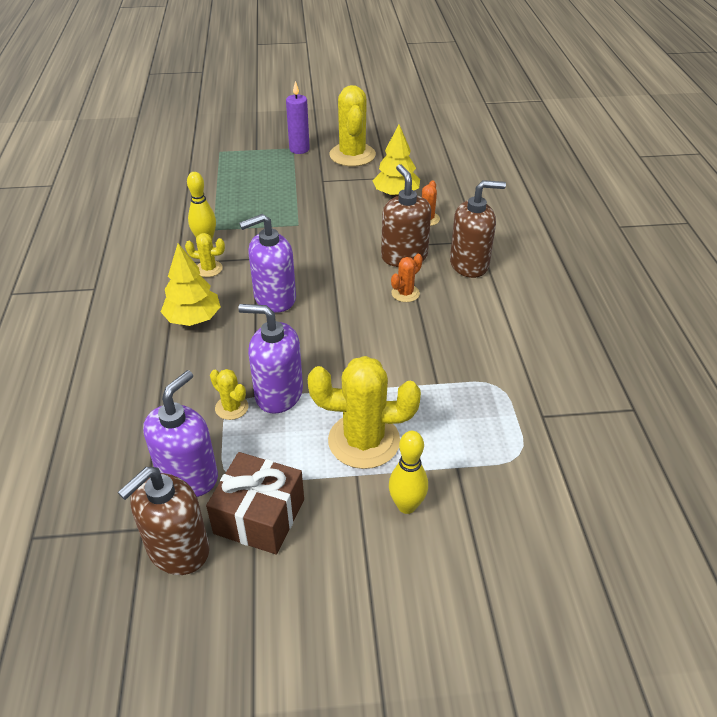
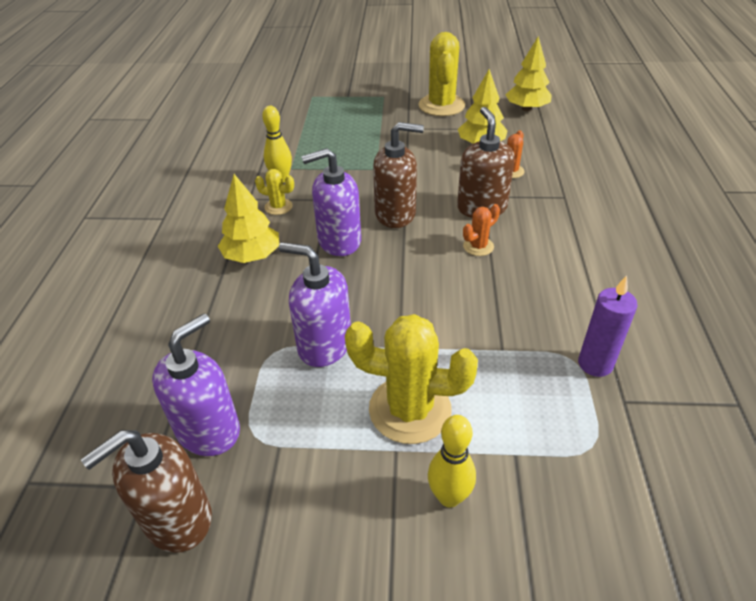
camera: 10 degrees right, 0 degrees up
(231, 407) = (271, 355): yellow cactus -> none
(259, 516) = (276, 488): brown gift -> none
(299, 149) = (389, 98): purple candle -> purple candle (595, 364)
(435, 154) = (526, 109): none -> yellow tree
(469, 264) = (552, 221): brown soap dispenser -> brown soap dispenser (395, 214)

